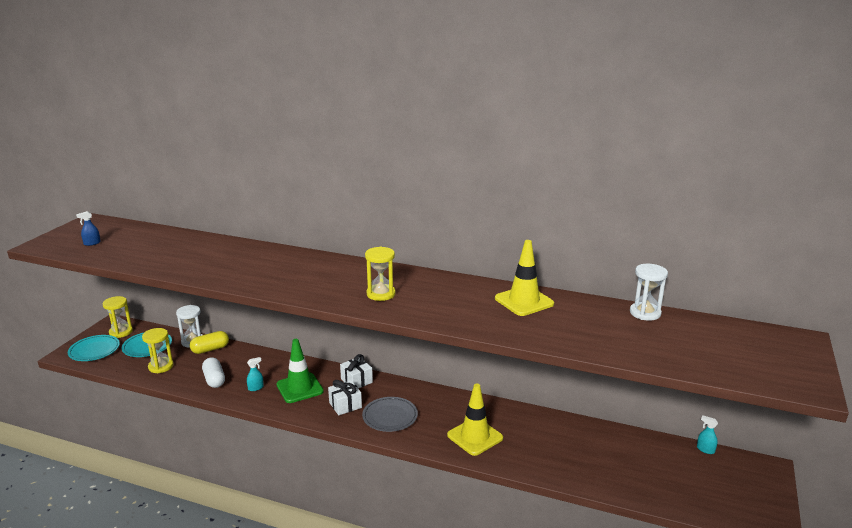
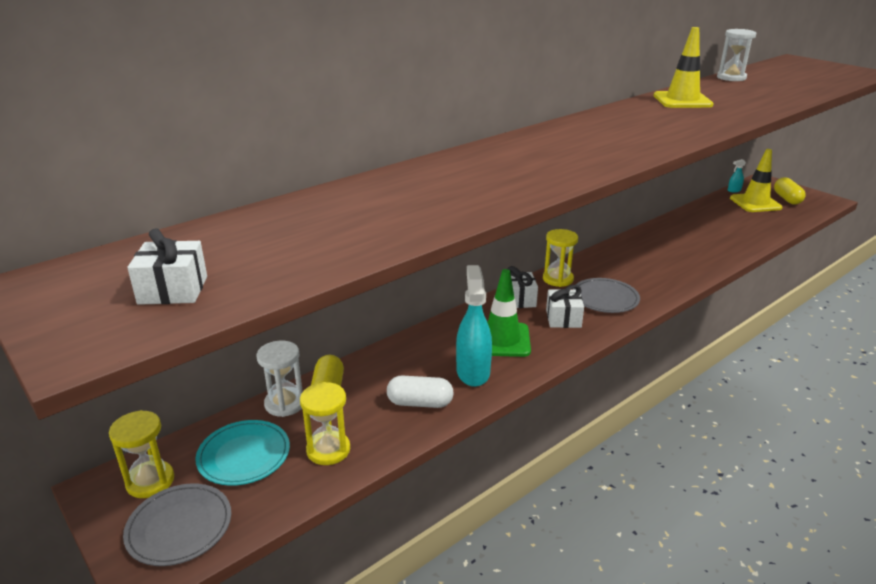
camera: 60 degrees left, 5 degrees up
(92, 243) = (173, 290): blue spray bottle -> white gift
(94, 350) = (179, 527): turquoise plate -> grey plate
(256, 388) = (473, 372): turquoise spray bottle -> turquoise spray bottle, size x2.18
(381, 294) = (620, 140): yellow hourglass -> yellow hourglass (558, 279)
(475, 436) = (668, 266): yellow traffic cone -> yellow traffic cone (755, 203)
(731, 491) = (787, 199): none -> yellow capsule

